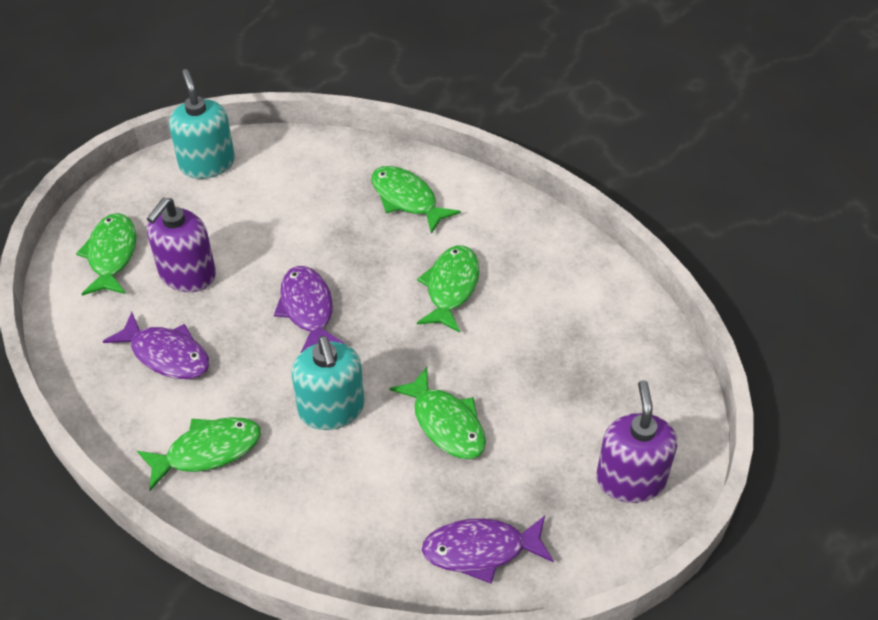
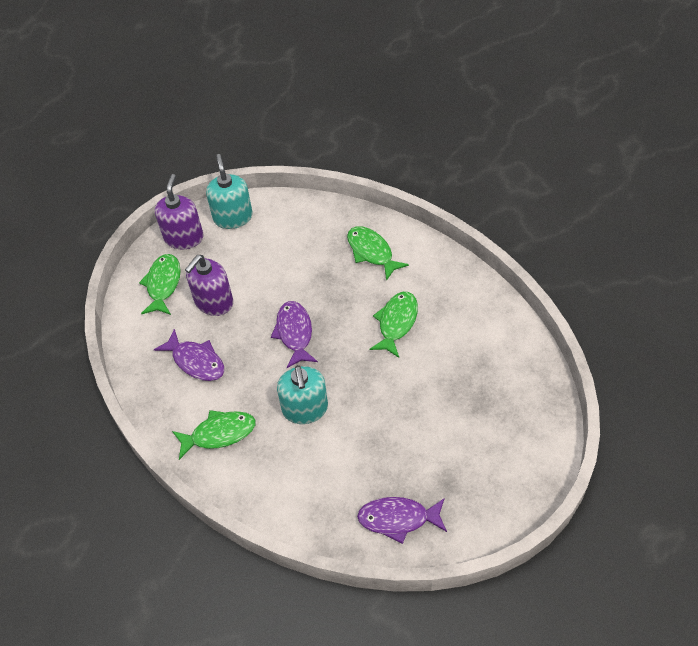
camera: 10 degrees right, 5 degrees up
(446, 423) = (383, 425): green fish -> none
(630, 479) = (508, 475): purple soap dispenser -> purple soap dispenser (184, 237)

